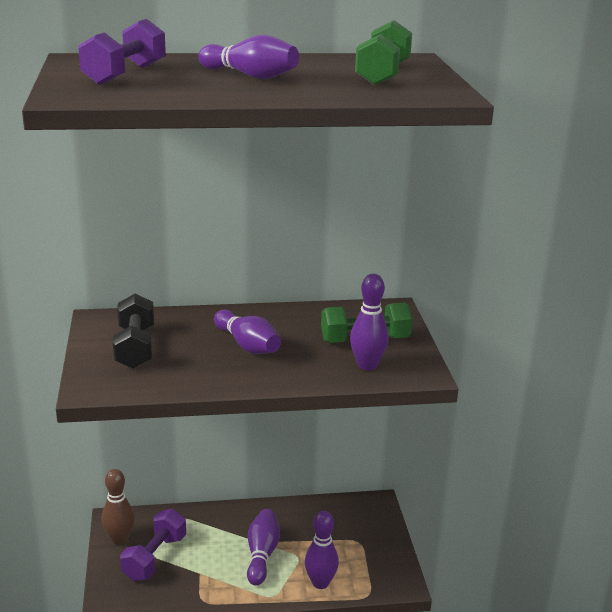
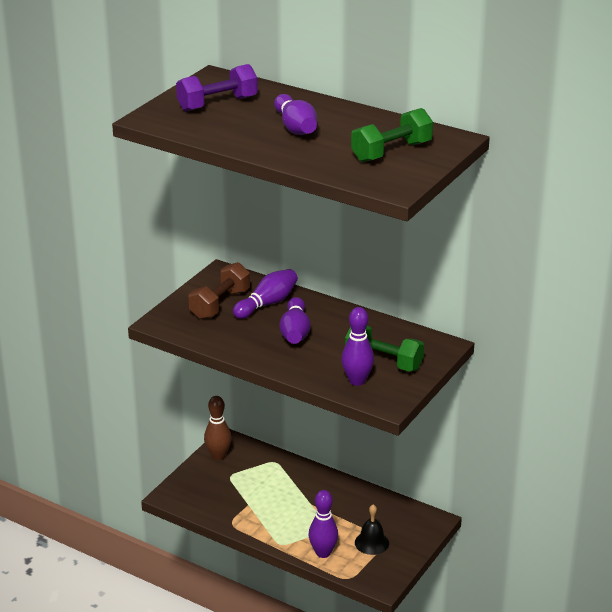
camera: 40 degrees right, 5 degrees up
(135, 348) = (220, 304): black dumbbell -> brown dumbbell
(155, 557) = (229, 479): purple dumbbell -> none
(262, 555) = (303, 514): purple bowling pin -> purple bowling pin (267, 304)
(351, 550) = (371, 543): none -> black bell

